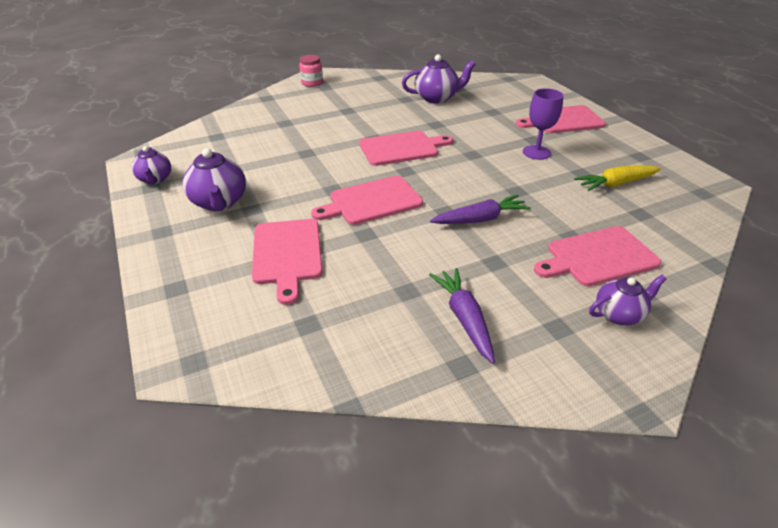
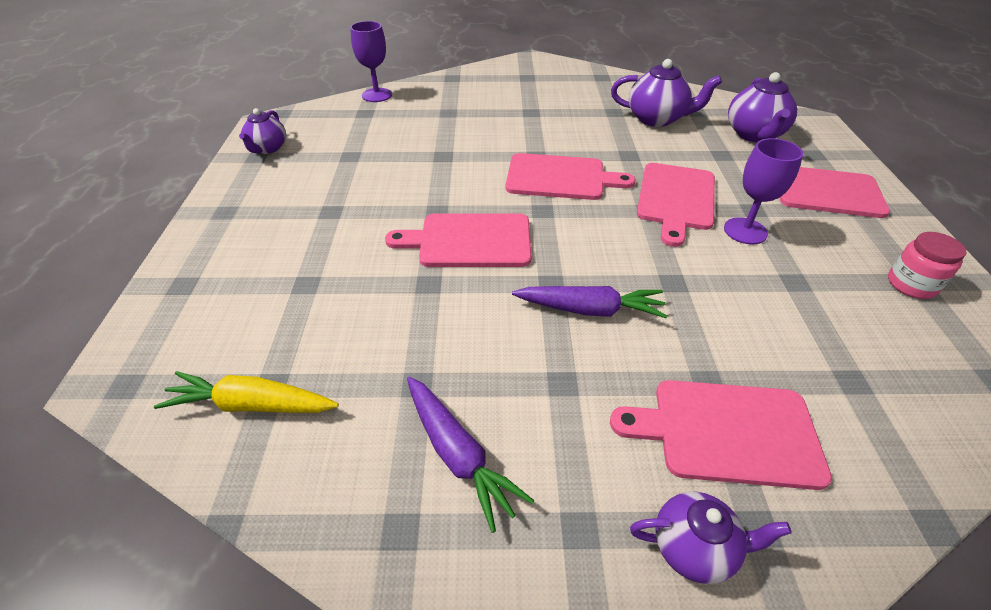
camera: 25 degrees right, 5 degrees up
(215, 122) = (377, 95): none -> purple goblet
(219, 202) = (305, 193): purple teapot -> purple teapot (754, 135)
(287, 254) = (322, 281): pink cutting board -> pink cutting board (676, 199)
(312, 83) = (516, 69): pink jar -> pink jar (911, 284)
(464, 318) = (458, 455): purple carrot -> purple carrot turned 135 degrees clockwise
(615, 184) = (842, 317): yellow carrot -> yellow carrot (251, 405)

